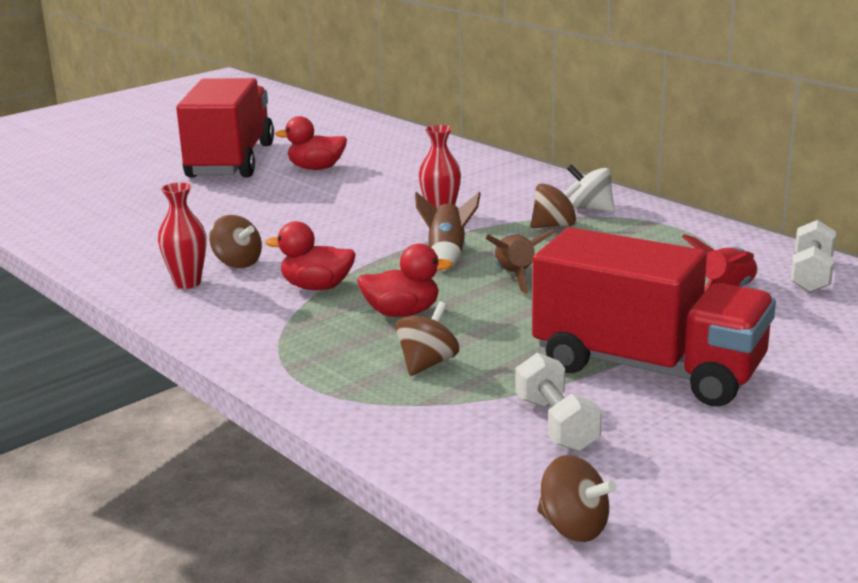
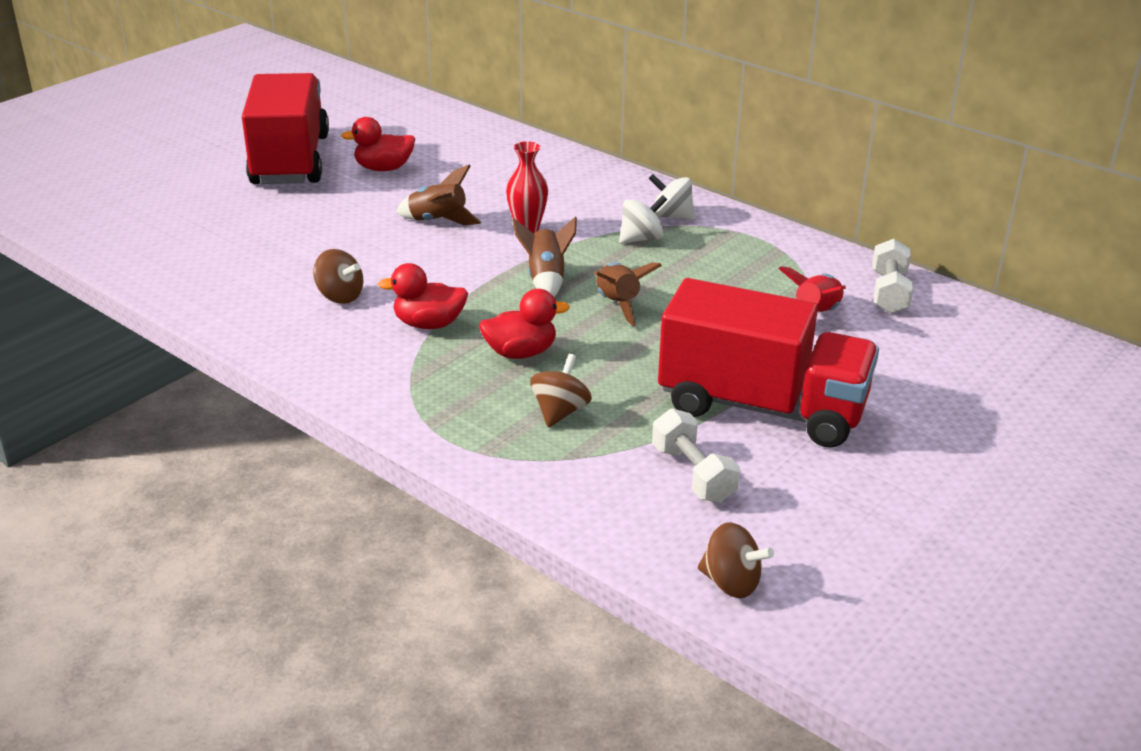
camera: 10 degrees left, 10 degrees up
(187, 283) = (297, 324): red vase -> none
(354, 208) = (438, 221): none -> brown rocket
(554, 225) = (641, 239): brown spinning top -> white spinning top

